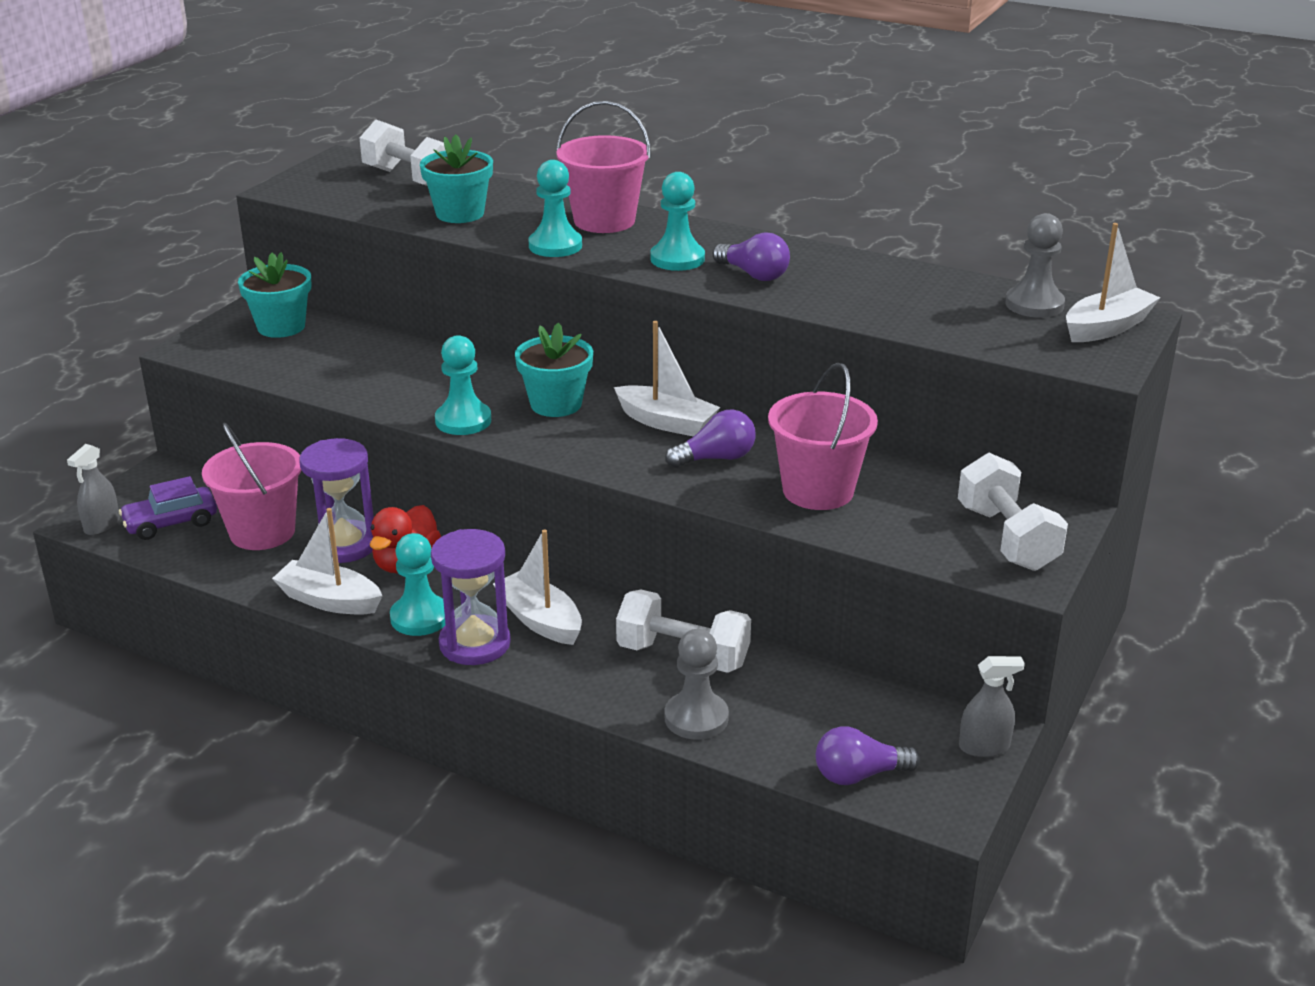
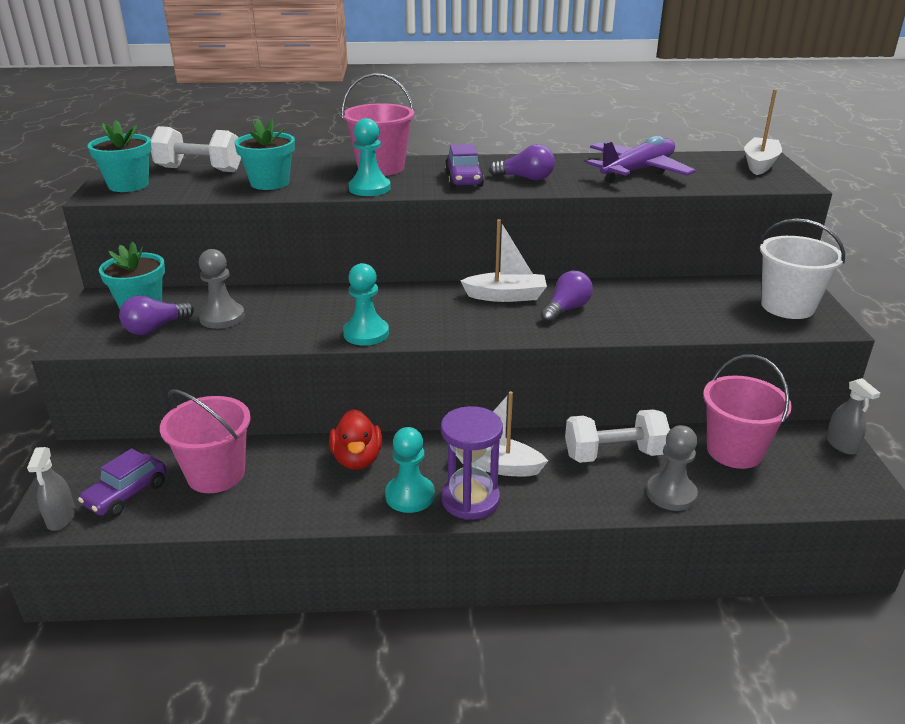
camera: 30 degrees left, 0 degrees up
(329, 600) = (326, 508): white boat -> none
(344, 545) = (294, 462): purple hourglass -> none
(556, 404) = (418, 304): turquoise flower pot -> turquoise flower pot (128, 185)
(677, 259) = (464, 179): turquoise pawn -> purple car
(818, 491) = (652, 311): pink bucket -> pink bucket (734, 451)
(859, 775) = (803, 491): purple light bulb -> purple light bulb (155, 328)
(914, 298) = (637, 171): none -> purple plane
(984, 747) = (841, 445): grey spray bottle -> grey spray bottle turned 105 degrees clockwise
(1006, 538) = (787, 306): white dumbbell -> white bucket
(1034, 304) = (705, 161): grey pawn -> grey pawn (222, 317)

